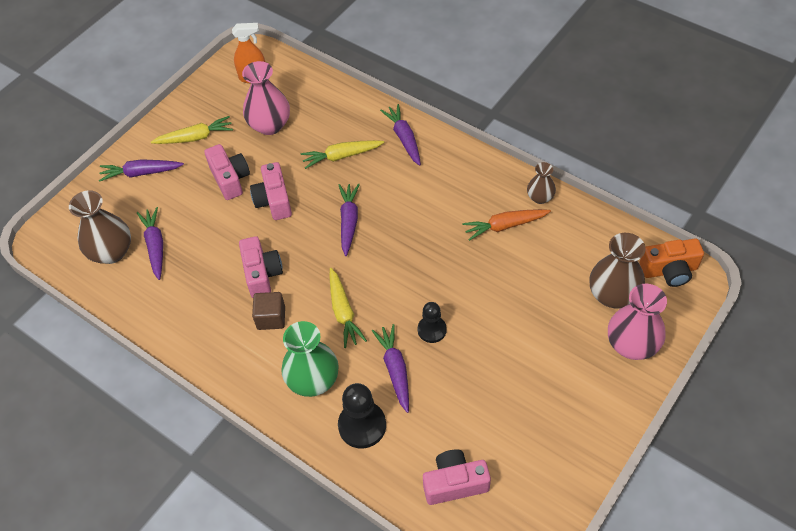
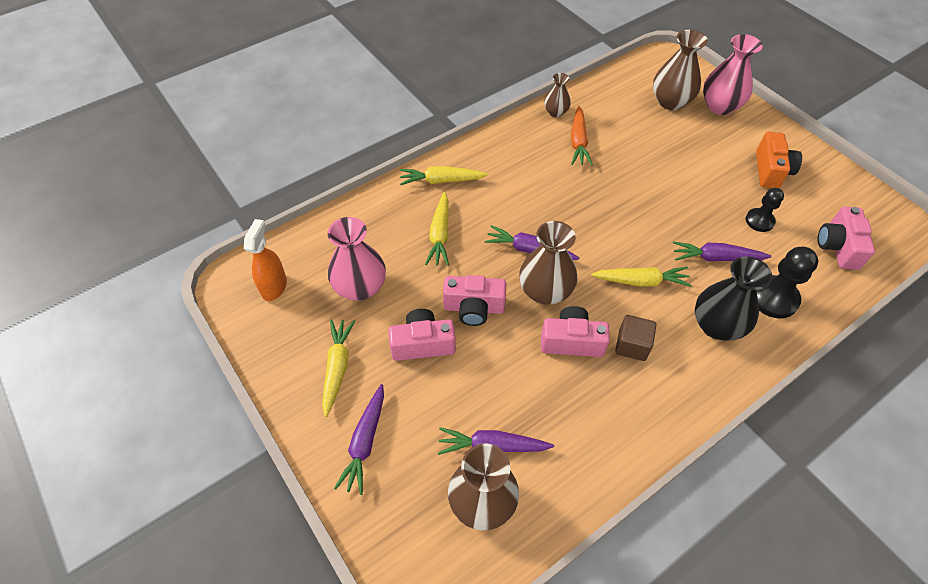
camera: 75 degrees left, 0 degrees up
(307, 244) = (545, 291): none -> brown vase
(313, 380) = (716, 325): green vase -> black vase
(404, 138) = (441, 181): purple carrot -> yellow carrot
(432, 330) = (678, 220): black pawn -> black pawn (759, 221)
(669, 270) = (656, 66): orange camera -> orange camera (771, 170)

